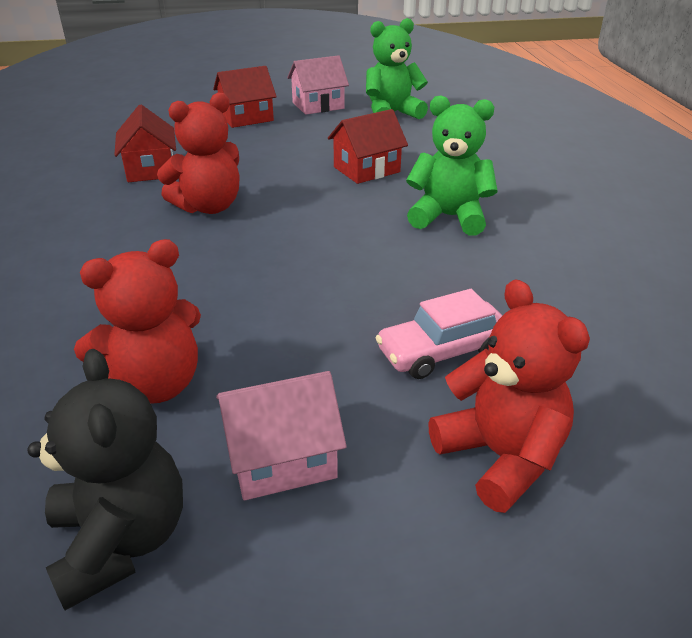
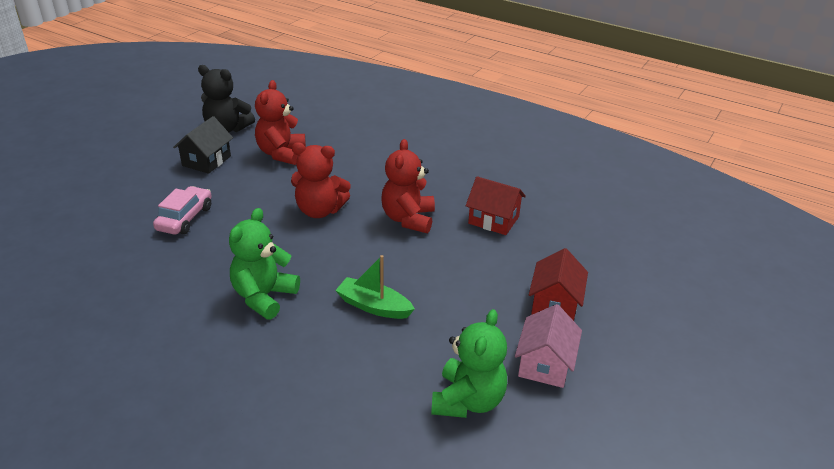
camera: 130 degrees right, 0 degrees up
(282, 458) = (206, 161): pink house -> black house
(366, 169) = (374, 306): red house -> green boat
(449, 217) = (264, 297): green teddy bear -> green teddy bear turned 150 degrees clockwise
(500, 456) = (129, 197): red teddy bear -> red teddy bear (319, 210)

